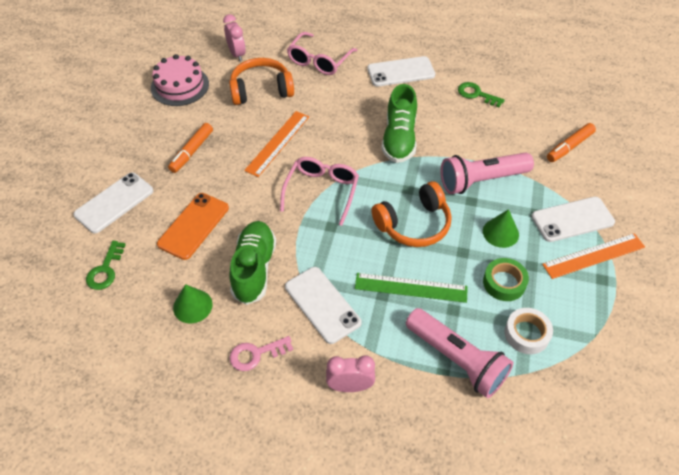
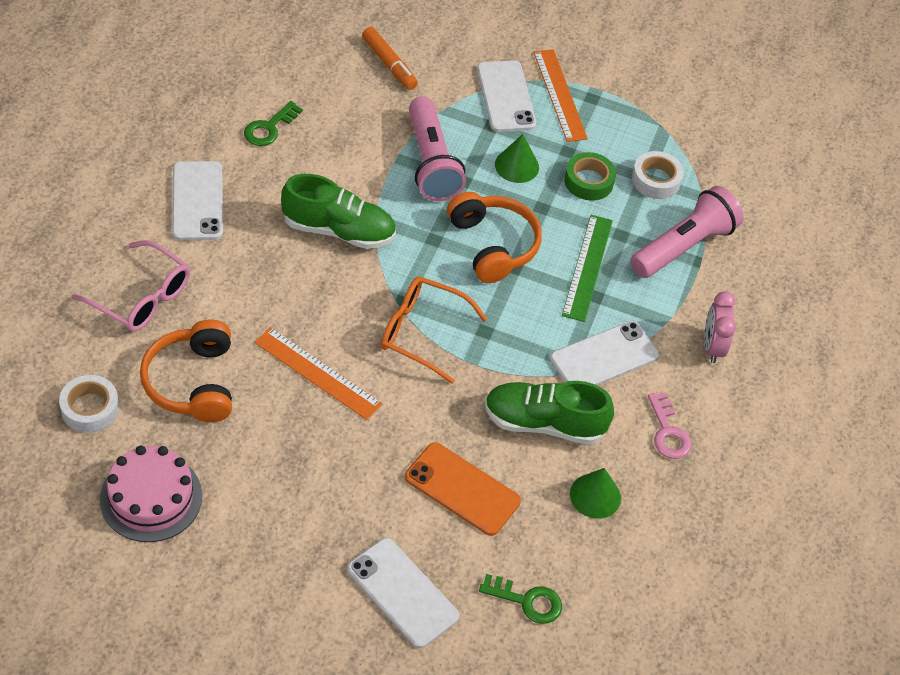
camera: 90 degrees left, 0 degrees up
(192, 151) = (313, 486): orange marker -> none
(237, 54) = (90, 408): pink clock -> white tape
(322, 191) = (421, 332): pink glasses -> orange glasses

